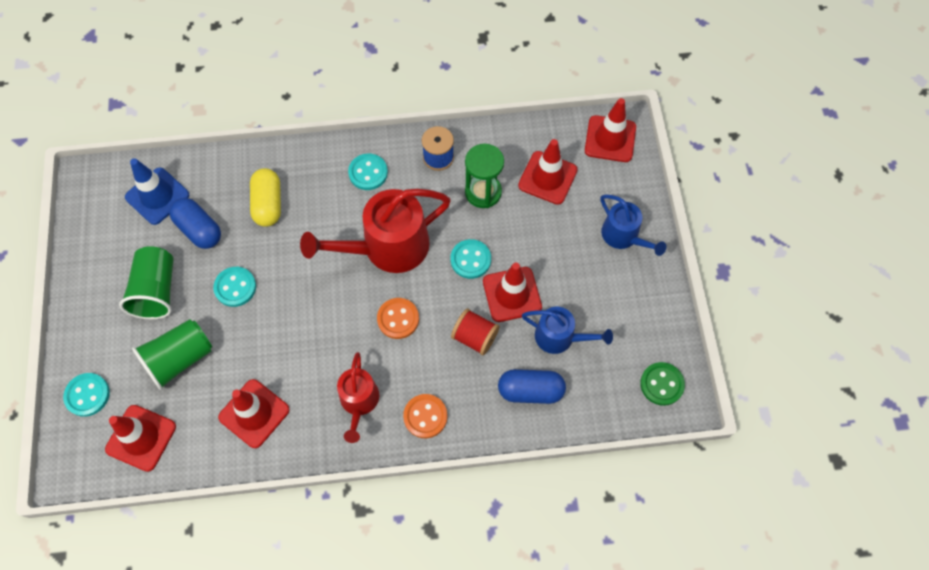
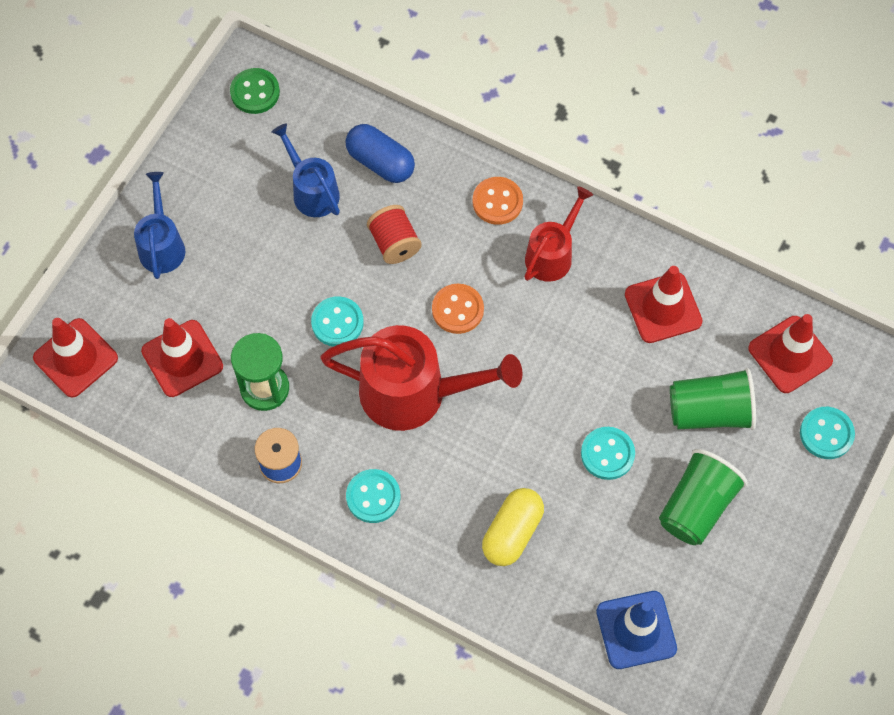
camera: 145 degrees left, 0 degrees up
(199, 229) = (610, 552): blue capsule -> none
(512, 294) = (324, 260): red traffic cone -> none

